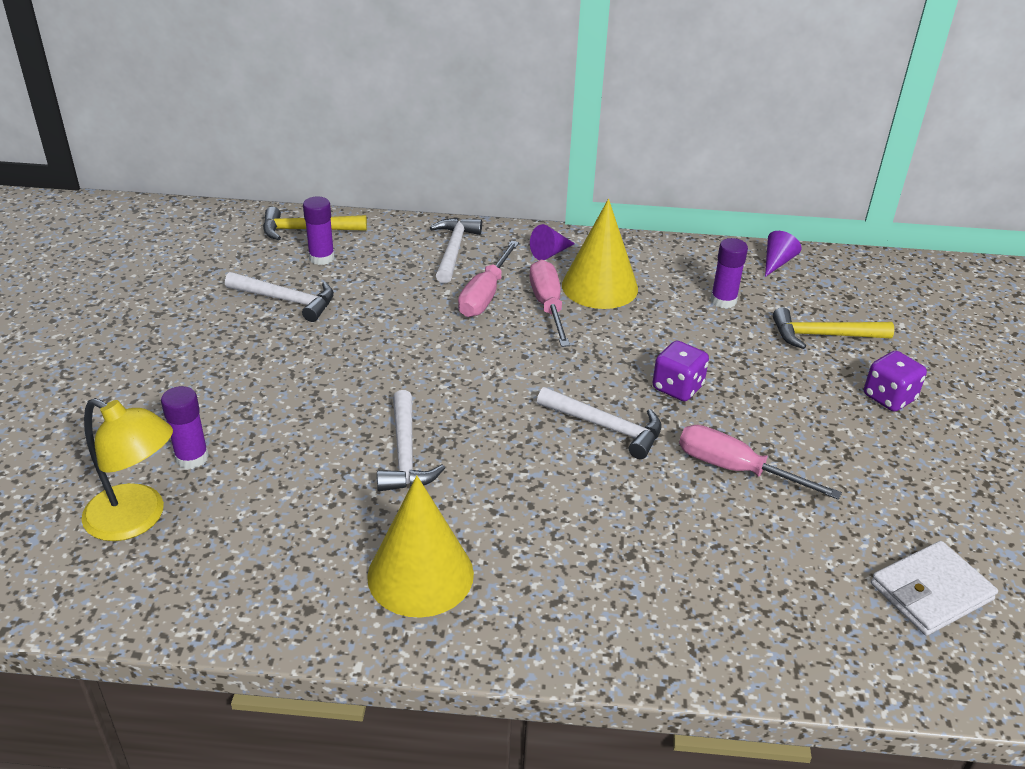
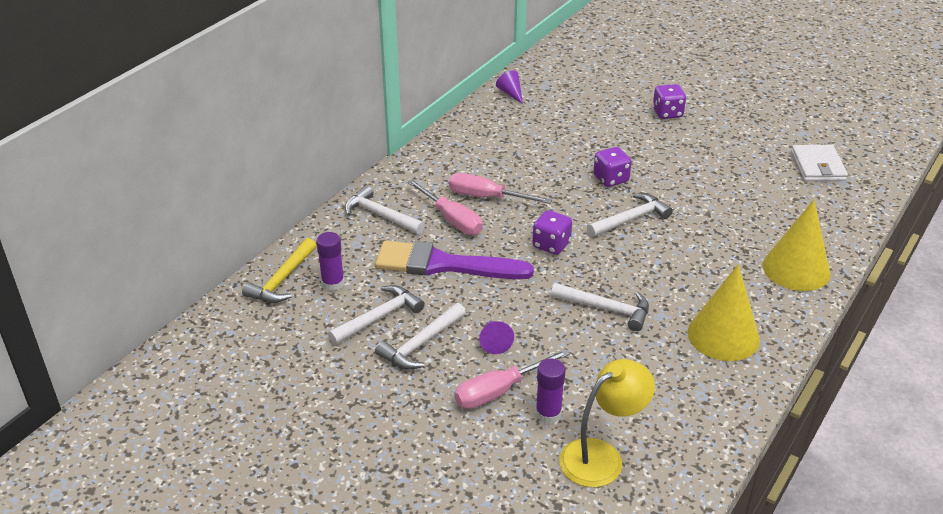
camera: 60 degrees left, 0 degrees up
(260, 338) = (421, 344): none -> white hammer
(401, 313) = (444, 264): none -> purple brush
(497, 377) = (551, 245): none -> purple dice
(550, 253) = (423, 174): purple cone -> purple cone (494, 341)
(599, 286) = (481, 168): yellow cone -> yellow cone (796, 269)
(723, 301) = (536, 128): purple glue stick -> none
(735, 469) = (696, 187): pink screwdriver -> pink screwdriver (499, 391)
(823, 335) = (597, 109): yellow hammer -> none

